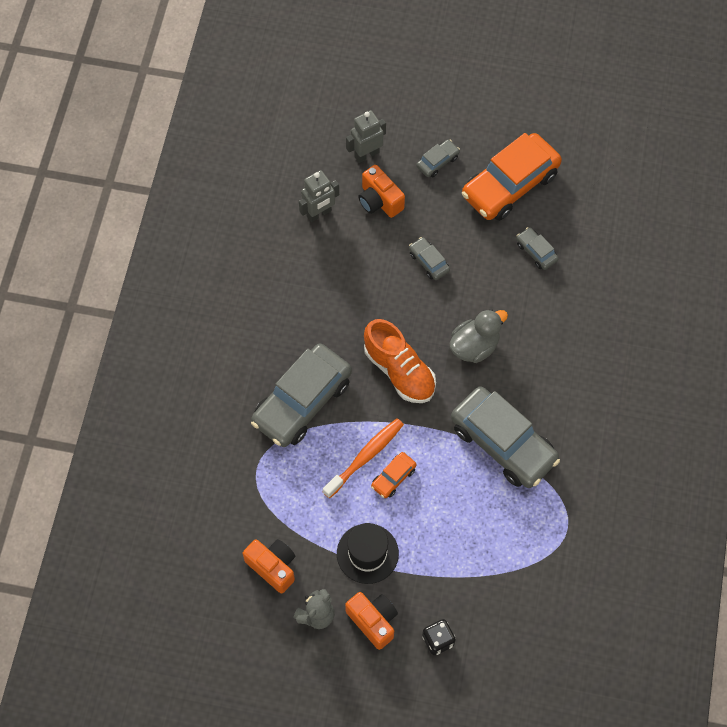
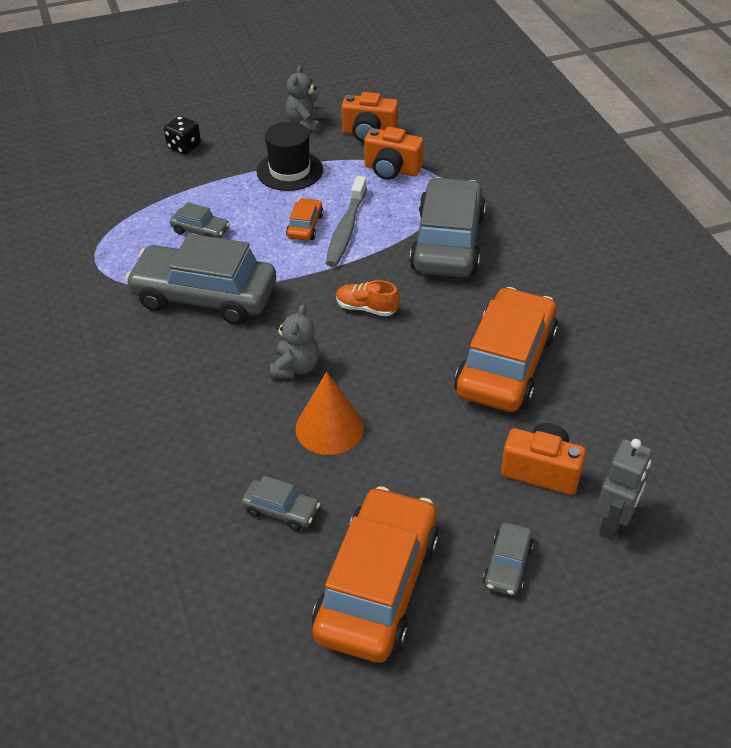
camera: 150 degrees right, 20 degrees down
(319, 213) = (601, 418): grey robot -> none
(343, 278) = (505, 364): none -> orange car
(365, 456) = (346, 229): orange toothbrush -> grey toothbrush
(373, 621) = (252, 137): orange camera -> orange camera (391, 170)
(399, 371) = (366, 308): orange shoe -> orange shoe, size x0.54
(428, 262) = (418, 429): grey car -> grey car (201, 231)
(474, 346) = (295, 367): grey duck -> grey teddy bear
(479, 290) = (329, 428): none -> orange cone

